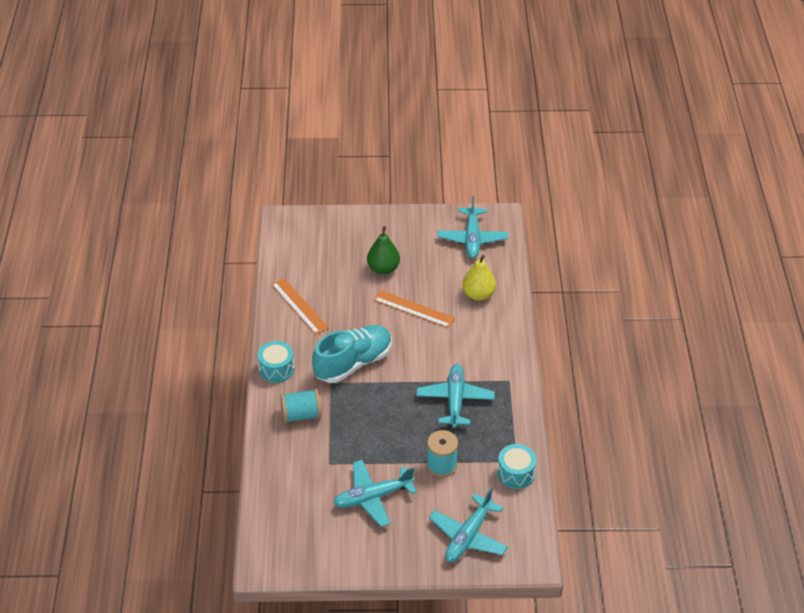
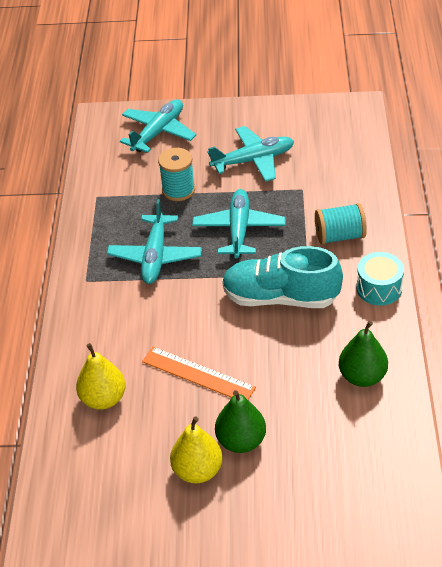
camera: 175 degrees left, 0 degrees up
(299, 306) = (362, 376): orange ruler -> green pear
(353, 363) = (280, 297): turquoise shoe -> turquoise shoe turned 45 degrees clockwise
(410, 253) = (197, 470): none -> yellow pear
(472, 239) = (96, 499): turquoise plane -> turquoise plane (239, 229)
(515, 473) = (100, 185): turquoise drum -> none

